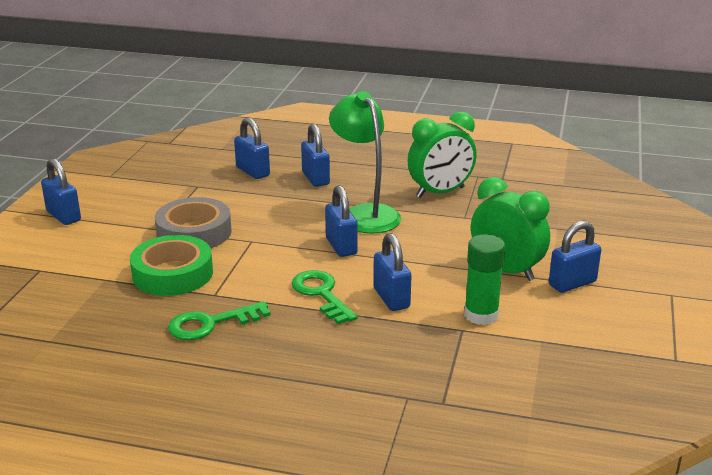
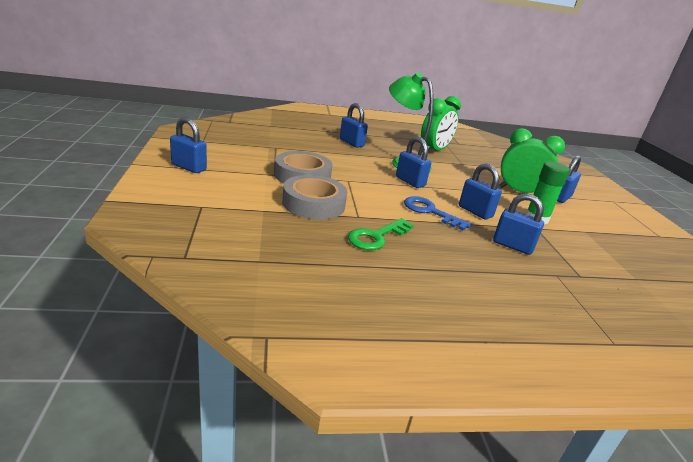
camera: 25 degrees left, 0 degrees up
(172, 274) = (313, 204): green tape -> grey tape
(253, 171) = (306, 139): blue padlock -> blue padlock (512, 246)
(321, 294) = (430, 212): green key -> blue key

